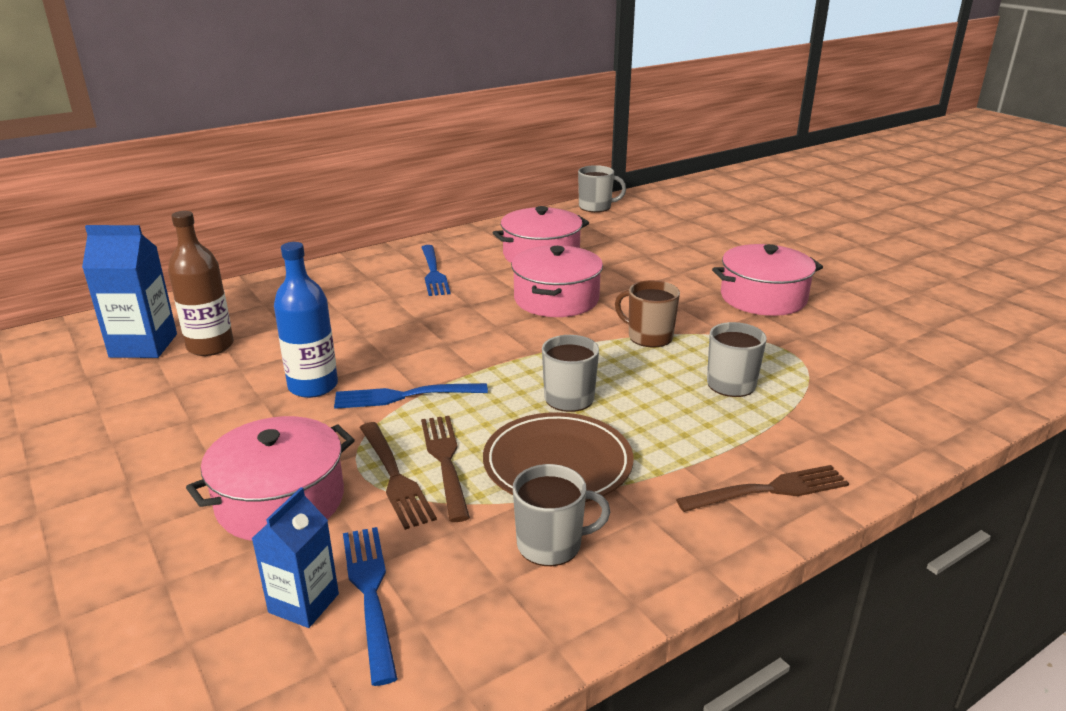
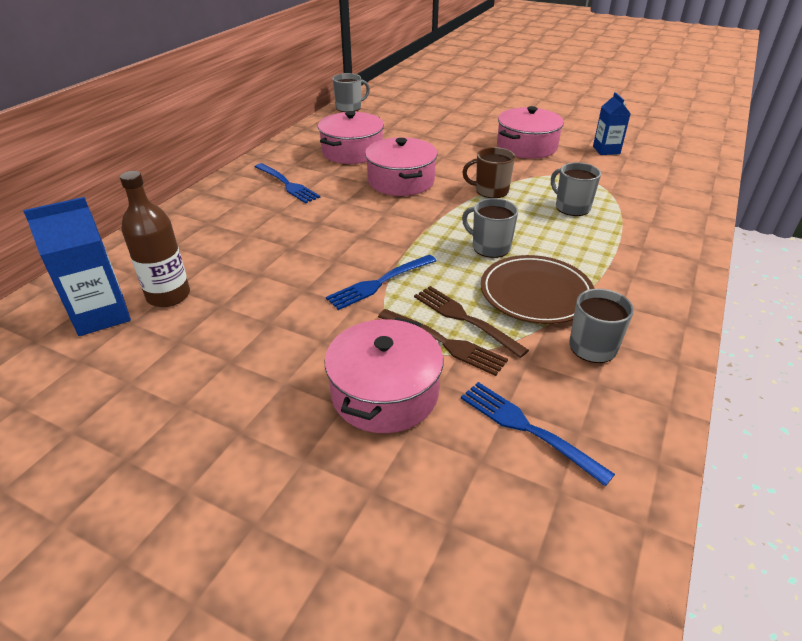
camera: 30 degrees left, 10 degrees up
(304, 603) = (493, 456): blue carton -> blue carton (606, 150)
(313, 386) = (300, 299): blue bottle -> none
(769, 490) = (665, 266): brown fork -> none

